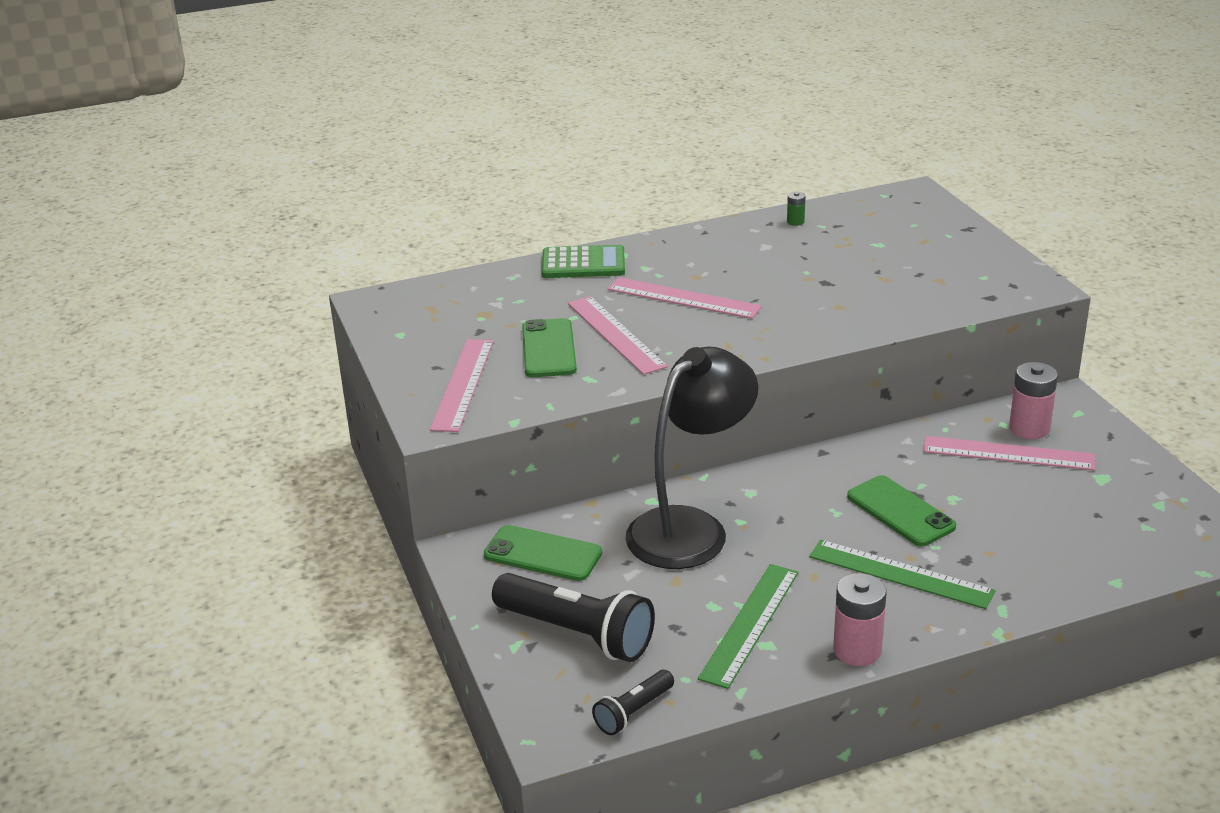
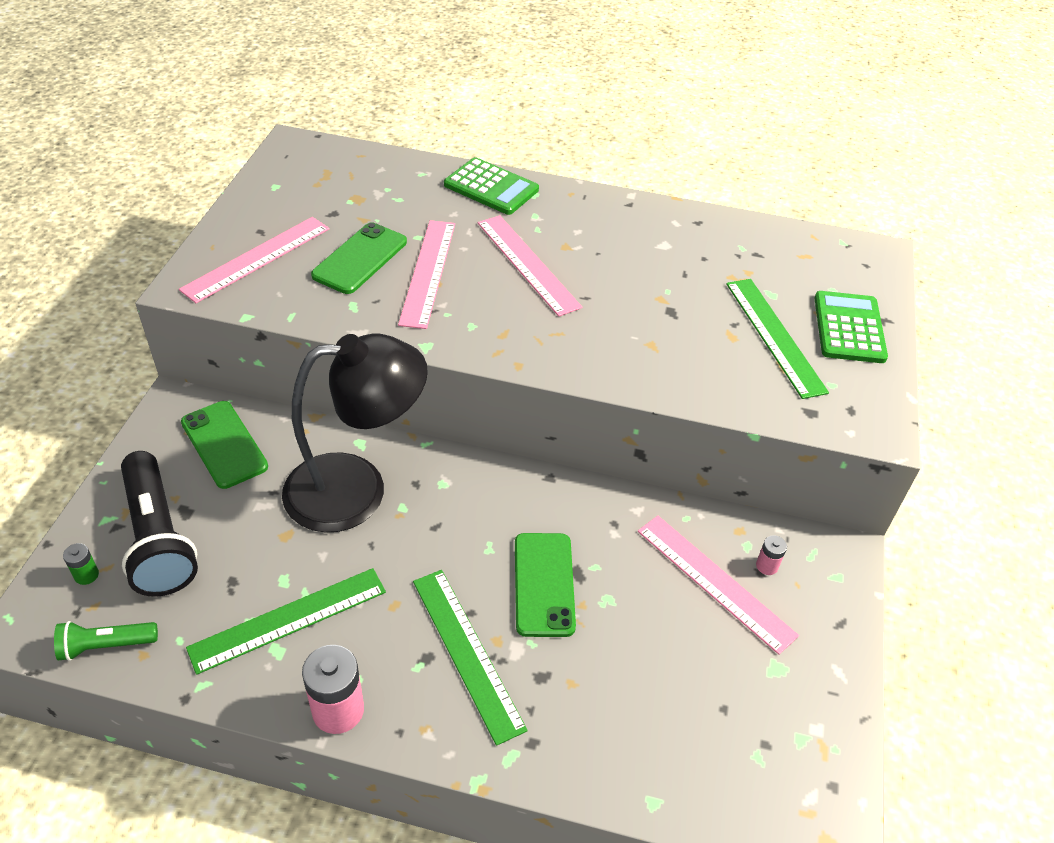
camera: 30 degrees right, 15 degrees up
(633, 712) = (106, 645): black flashlight -> green flashlight
(795, 222) = (722, 232): green battery -> green battery (86, 575)
(912, 266) = (774, 336): none -> green ruler
(953, 242) = (849, 328): none -> green calculator
(1029, 428) = (767, 566): pink battery -> pink battery, size x0.50

